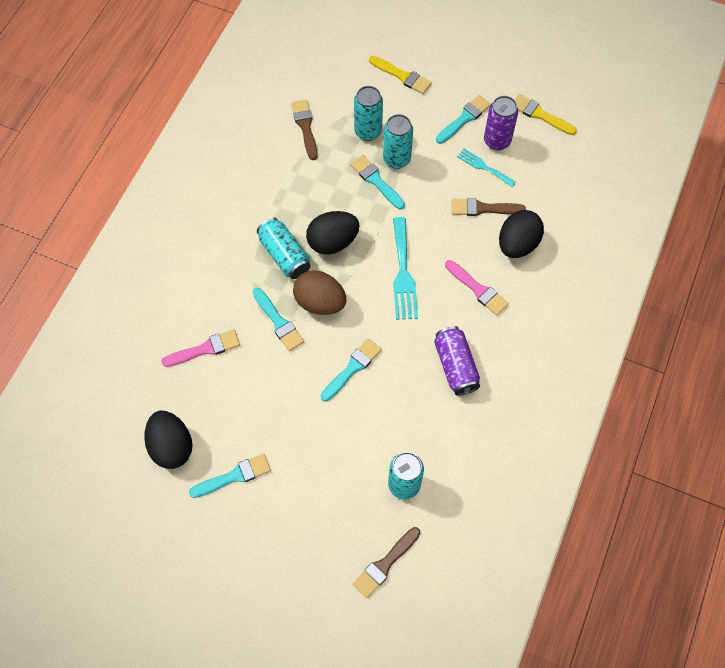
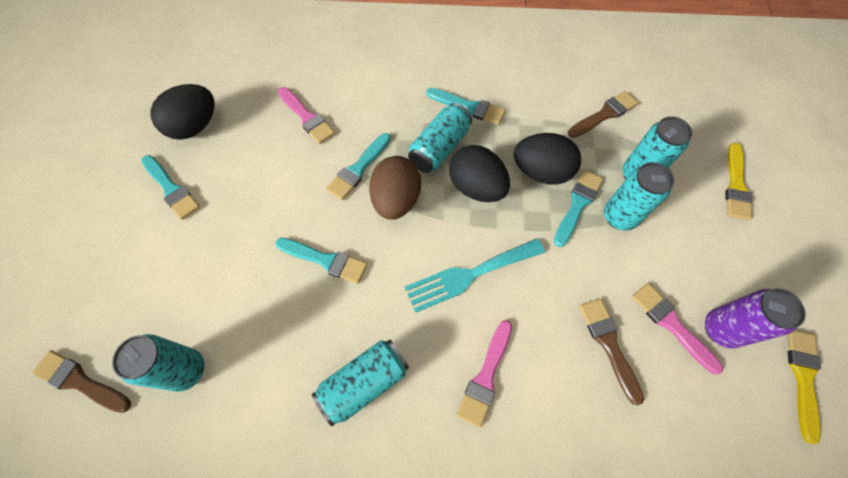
camera: 70 degrees right, 0 degrees up
(455, 366) = (364, 383): purple can -> turquoise can
(464, 118) = (726, 276): turquoise brush -> turquoise brush (469, 107)
(483, 167) = (671, 324): turquoise fork -> pink brush
(517, 244) = (578, 410): black egg -> black egg (541, 172)

